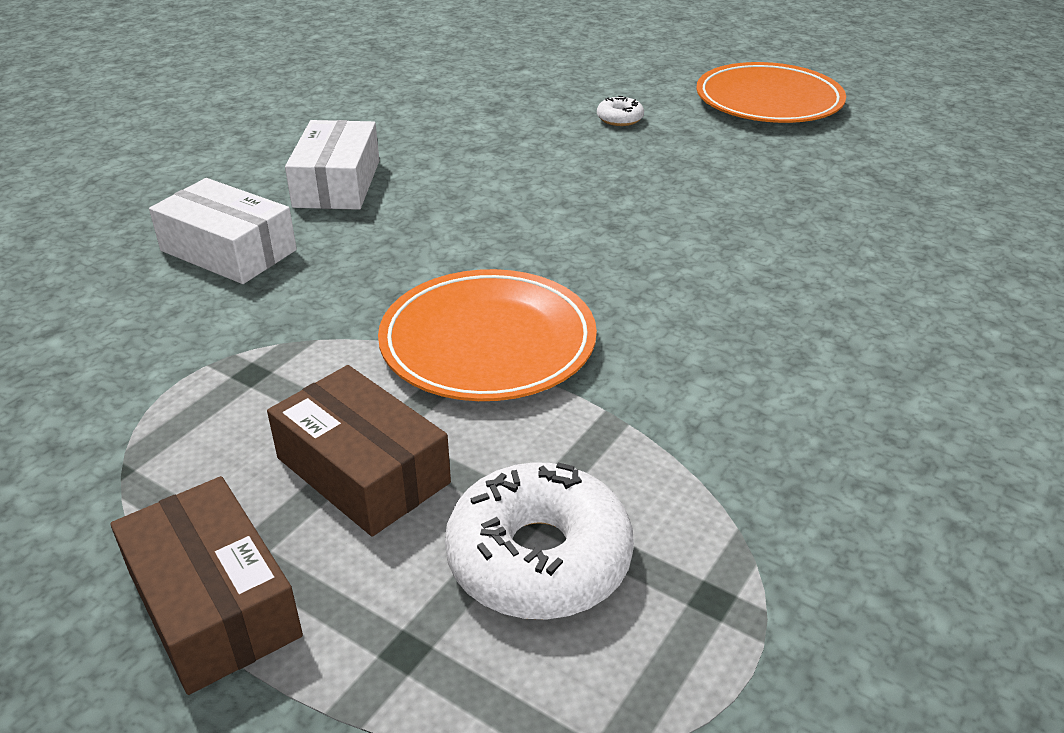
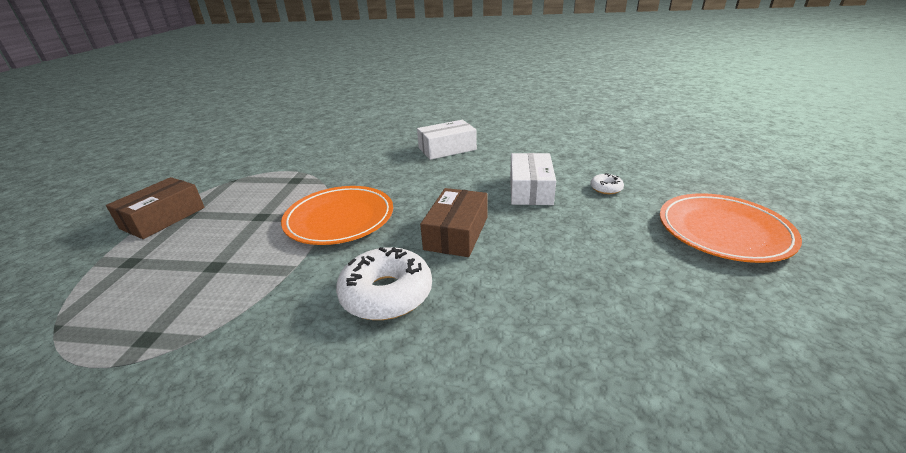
camera: 65 degrees right, 5 degrees down
(228, 250) = (377, 149): white box -> white box (530, 189)
(363, 470) = (239, 220): brown box -> brown box (456, 233)
(539, 558) = (182, 278): white donut -> white donut (386, 294)

